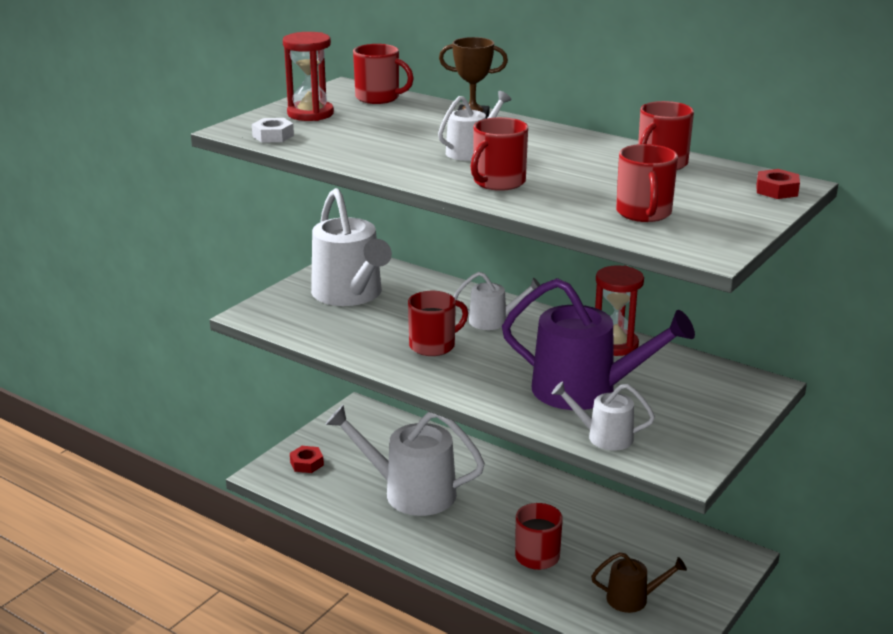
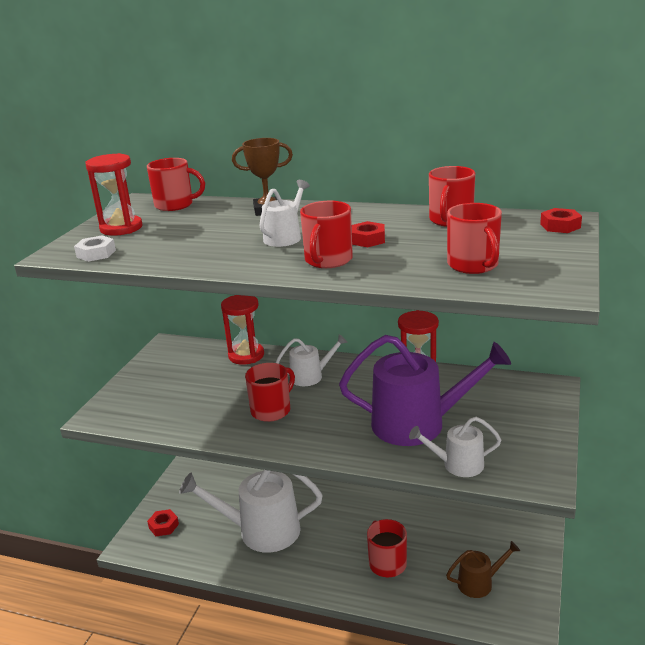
camera: 15 degrees left, 0 degrees up
(350, 294) = (179, 377): white watering can -> none
(433, 286) = (246, 355): none -> red hourglass
(555, 169) = (367, 240): none -> red nut

